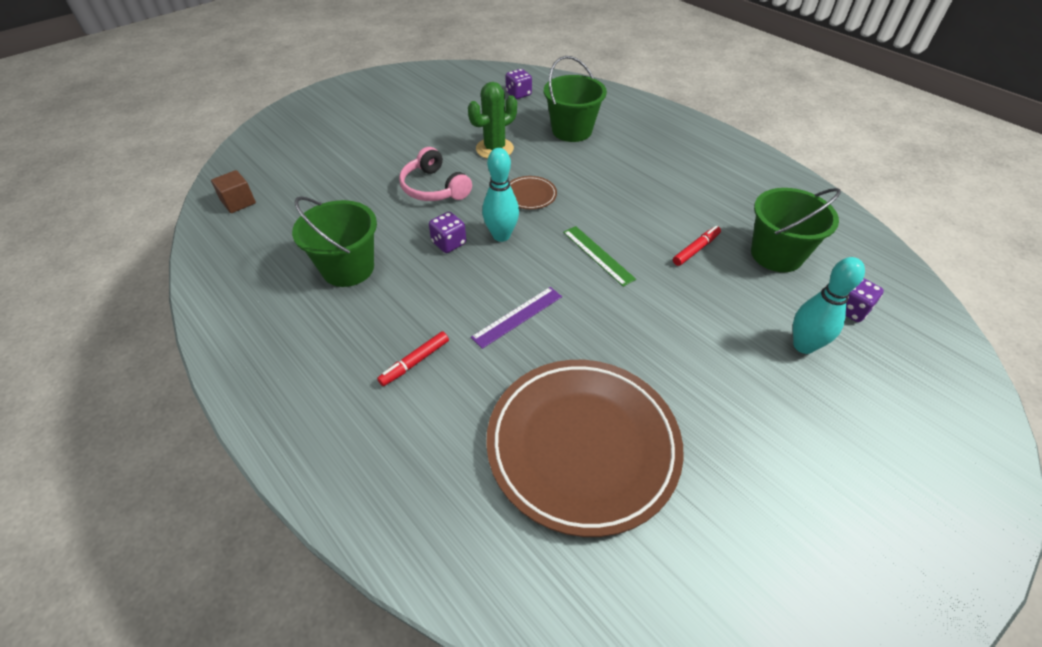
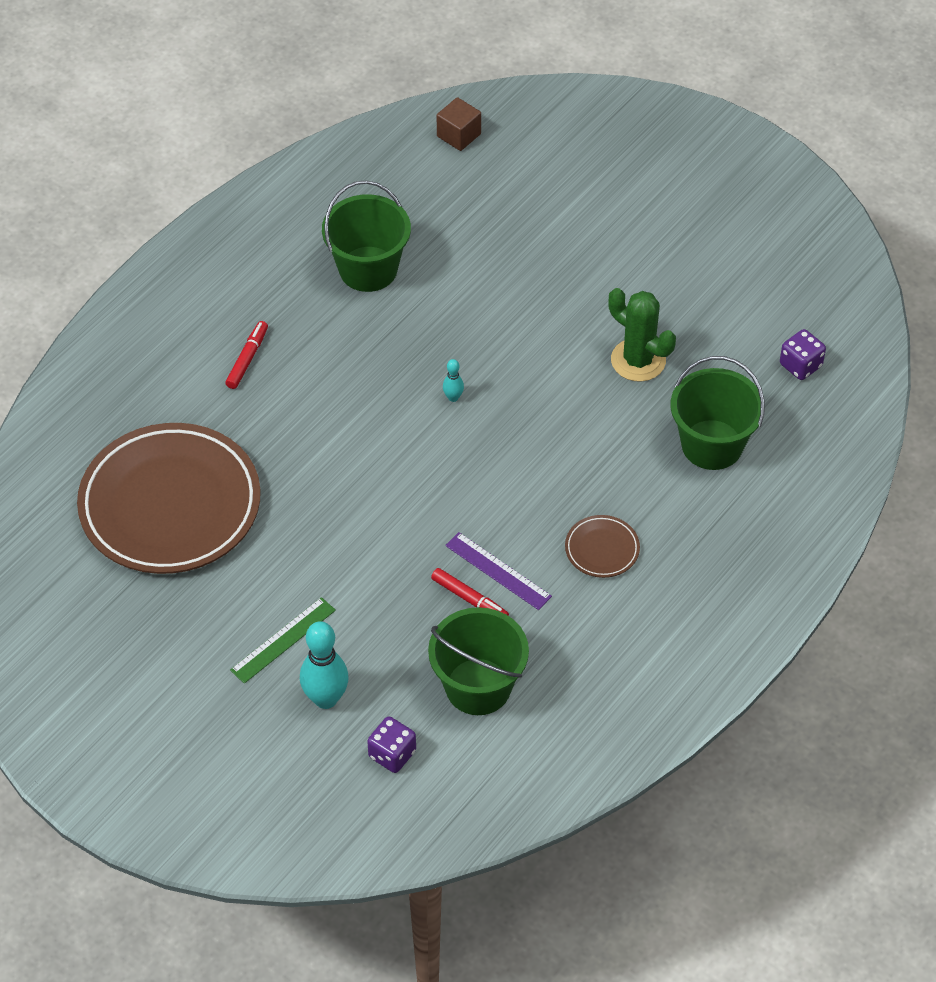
camera: 80 degrees right, 5 degrees up
(415, 362) = (247, 359): red marker -> red marker turned 75 degrees clockwise
(434, 188) = (532, 312): pink headphones -> none
(449, 243) = (429, 349): purple dice -> none
(501, 235) = (453, 397): turquoise bowling pin -> turquoise bowling pin, size x0.48
(517, 316) = (323, 433): purple ruler -> purple ruler (498, 571)
(530, 195) = (540, 415): brown plate -> brown plate (602, 549)
(598, 255) = (438, 497): green ruler -> green ruler (283, 640)

